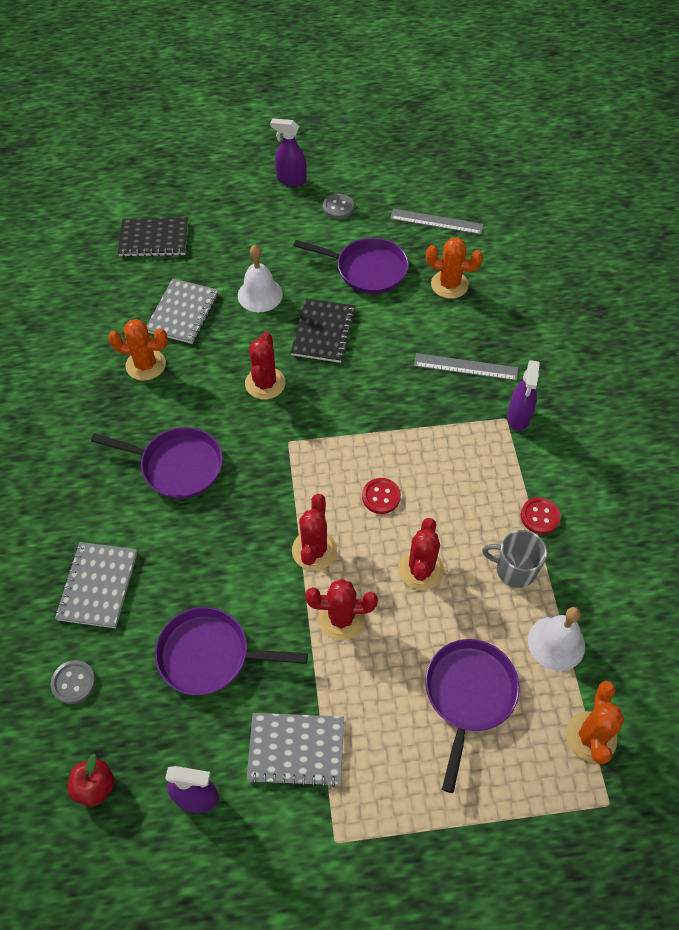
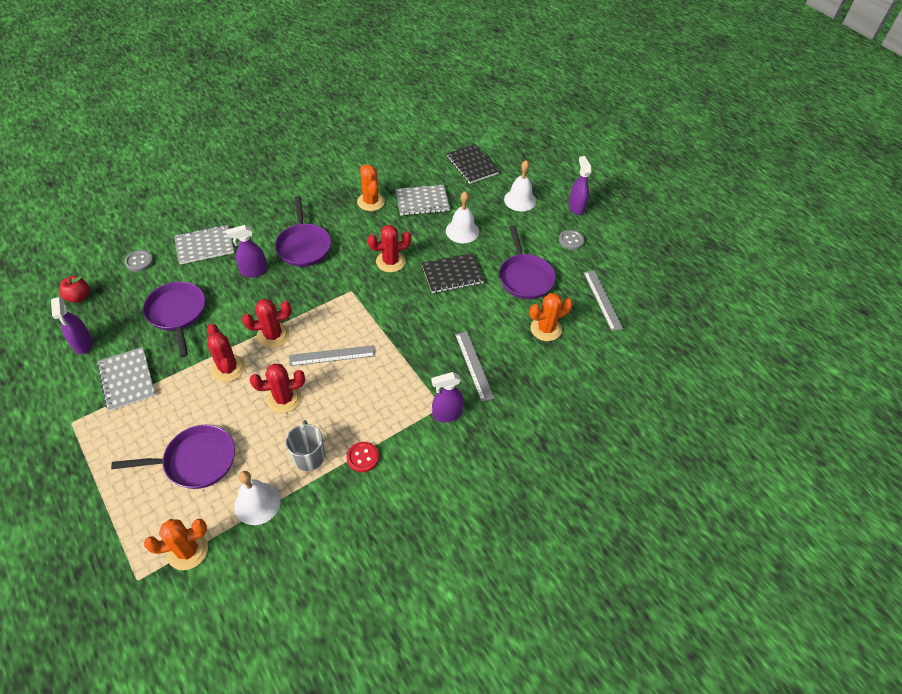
camera: 60 degrees right, 5 degrees down
(188, 538) = (254, 271): none -> purple spray bottle
(245, 222) = (520, 200): none -> white bell
(381, 497) = (332, 355): red button -> grey ruler
(449, 285) = (546, 329): orange cactus -> orange cactus turned 75 degrees clockwise

